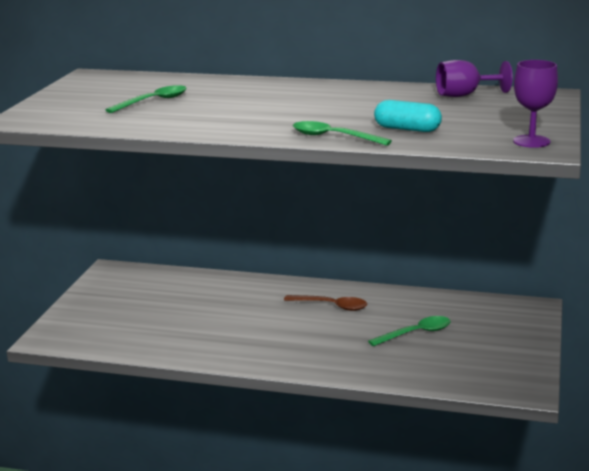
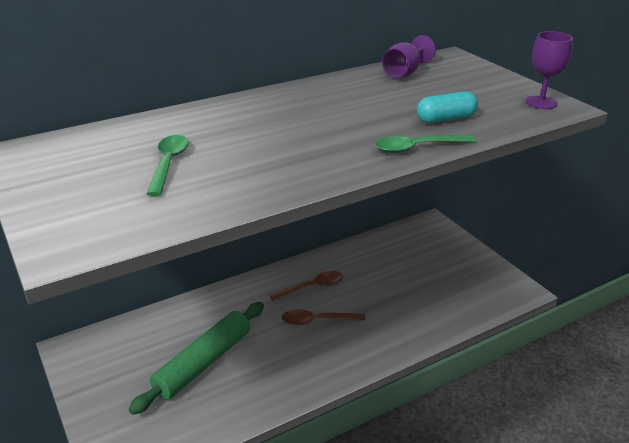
camera: 45 degrees left, 10 degrees up
(176, 314) = (203, 363): none -> green rolling pin
(297, 327) = (317, 321): none -> brown spoon
(416, 333) = (400, 281): green spoon -> none

